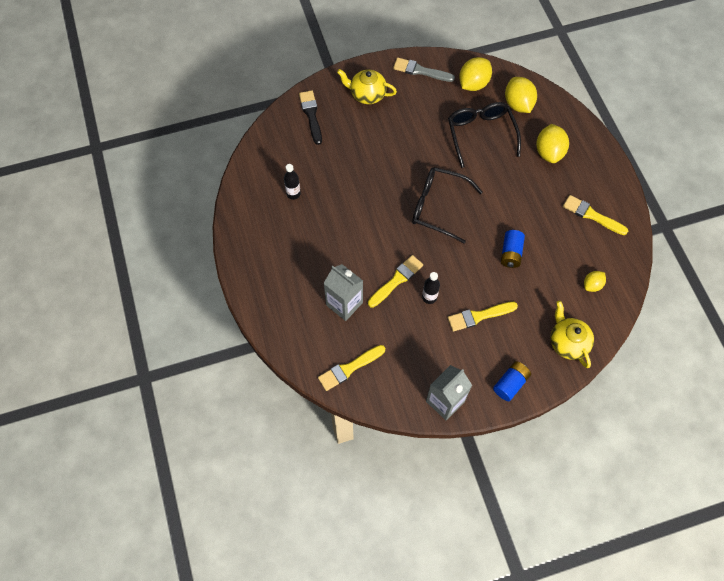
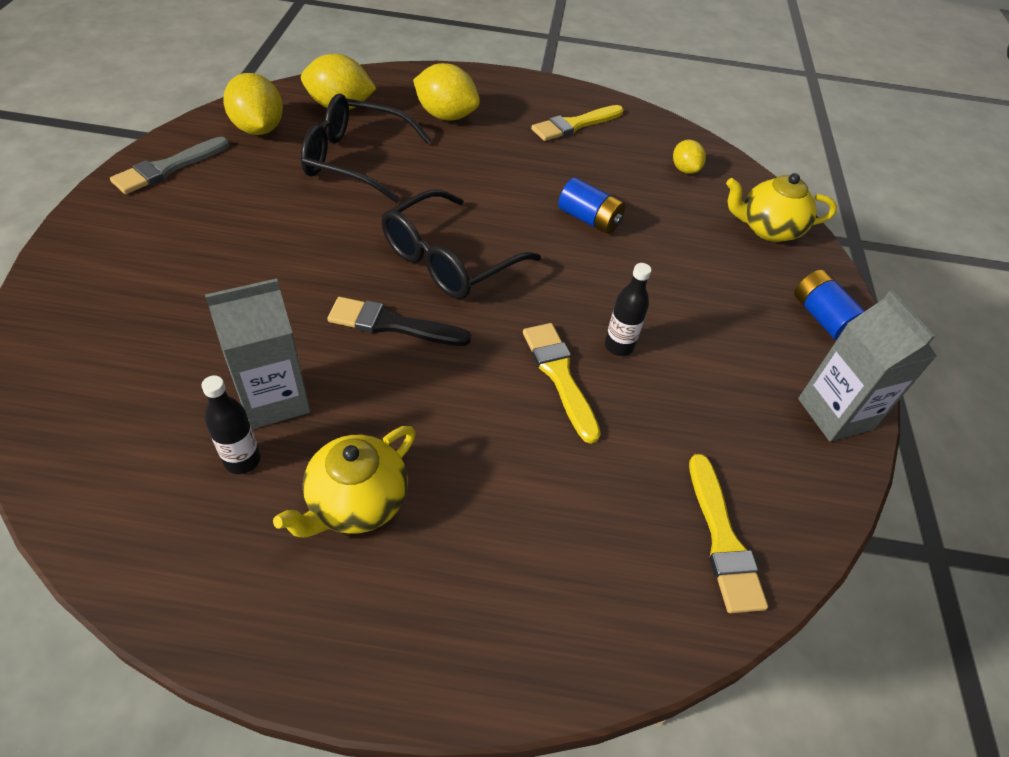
camera: 70 degrees left, 15 degrees down
(311, 115) = (86, 345): black brush -> black brush (392, 324)
(344, 304) = (568, 482): grey carton -> grey carton (274, 399)
(367, 94) = (136, 248): yellow teapot -> yellow teapot (356, 502)
(479, 316) = (684, 300): yellow brush -> none

